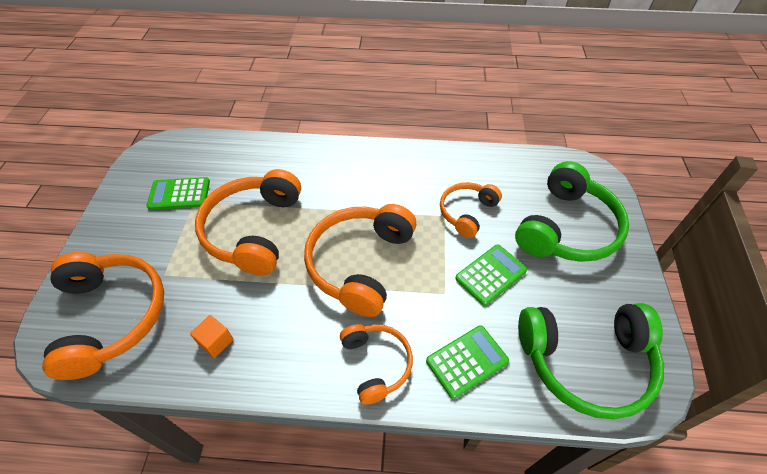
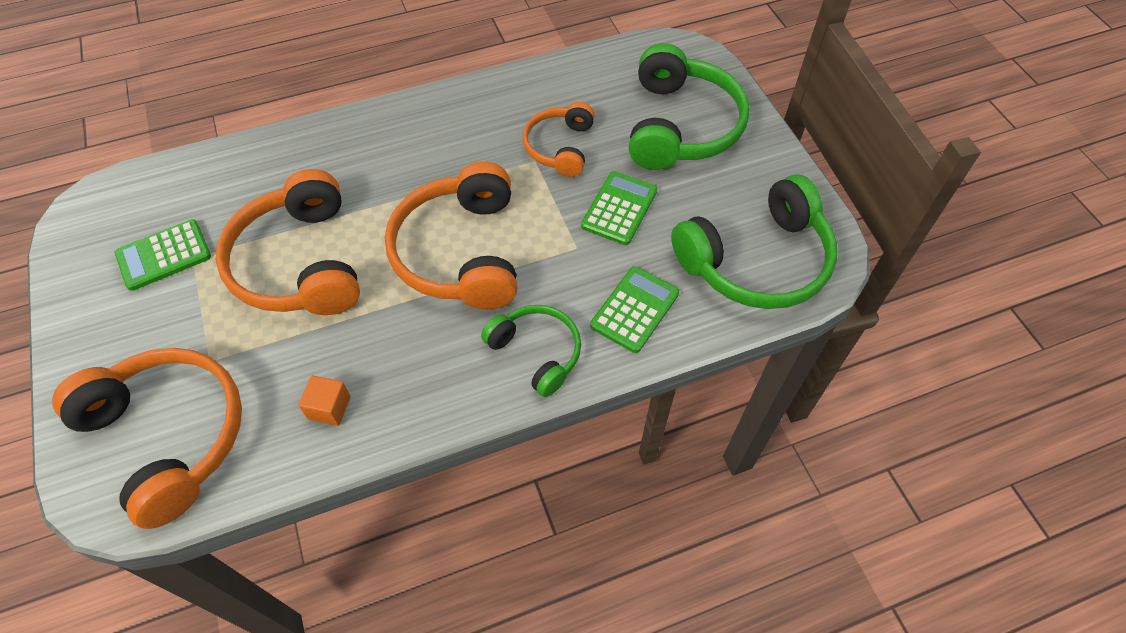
camera: 25 degrees left, 5 degrees up
(376, 363) = (536, 352): orange headphones -> green headphones

